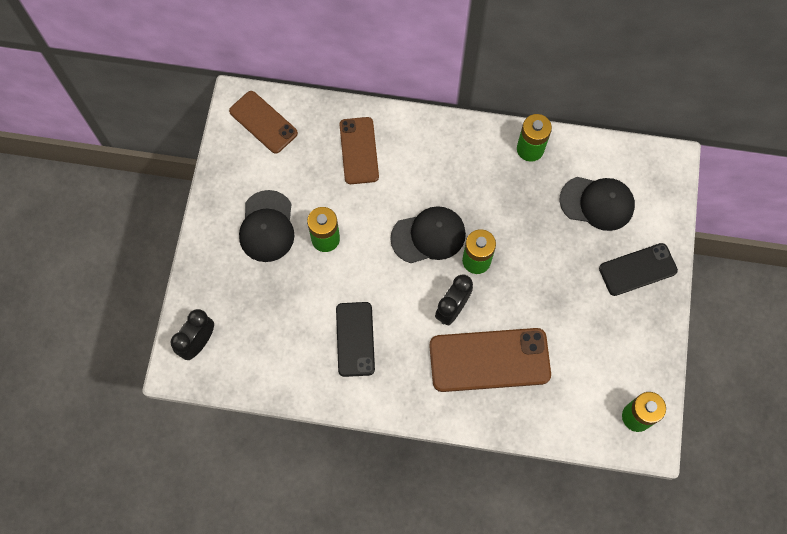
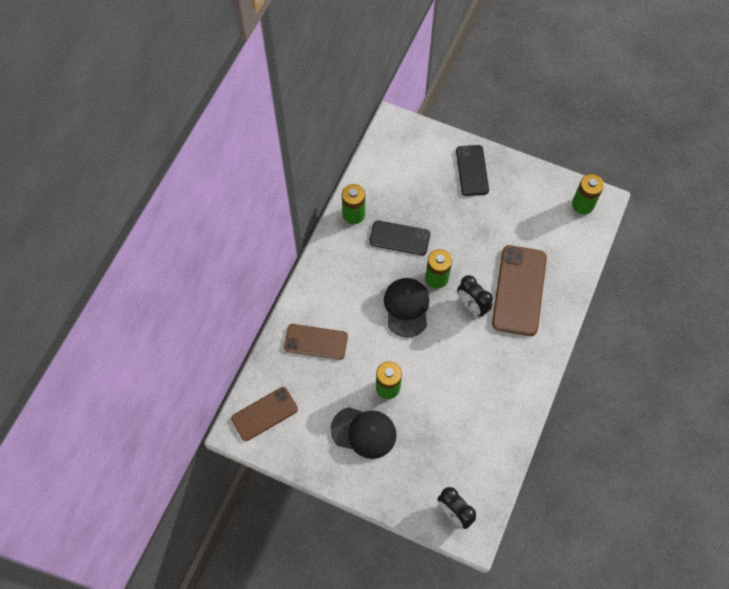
camera: 75 degrees left, 5 degrees down
(355, 339) = (480, 384): black phone -> black phone (399, 238)
(597, 203) = (412, 181): black cap -> none

